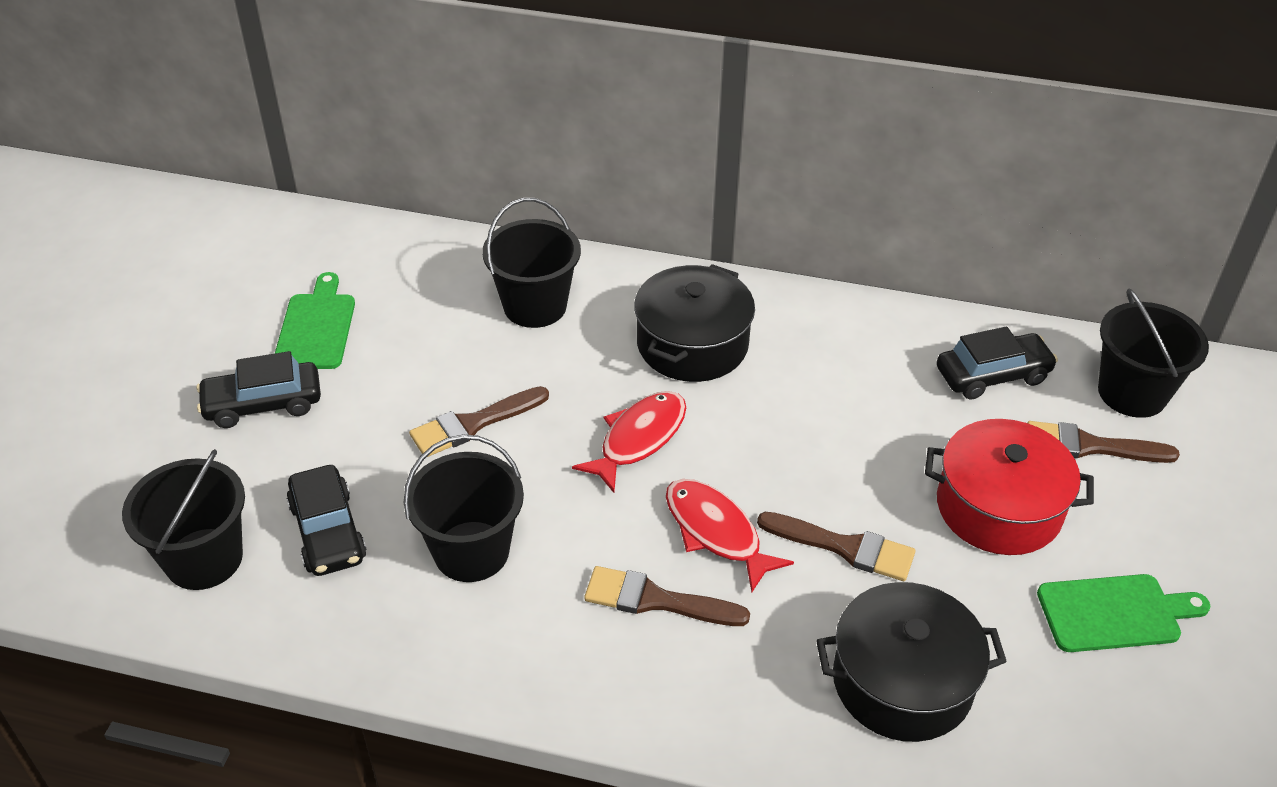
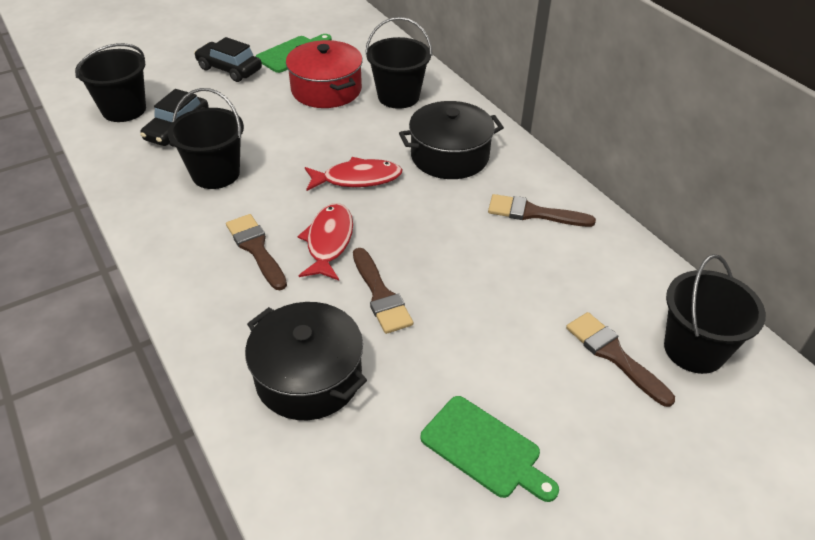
camera: 45 degrees right, 0 degrees up
(473, 424) = (296, 126): brown brush -> brown brush (533, 213)
(992, 375) = (606, 277): black car -> none
(998, 507) = (499, 342): red pot -> red pot (326, 90)

